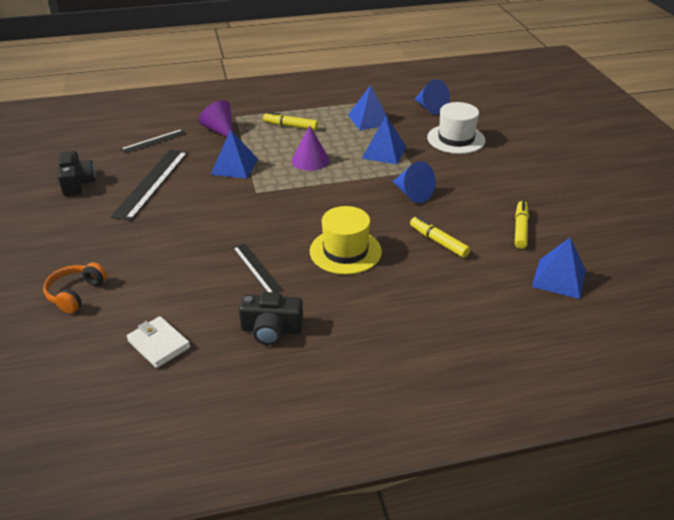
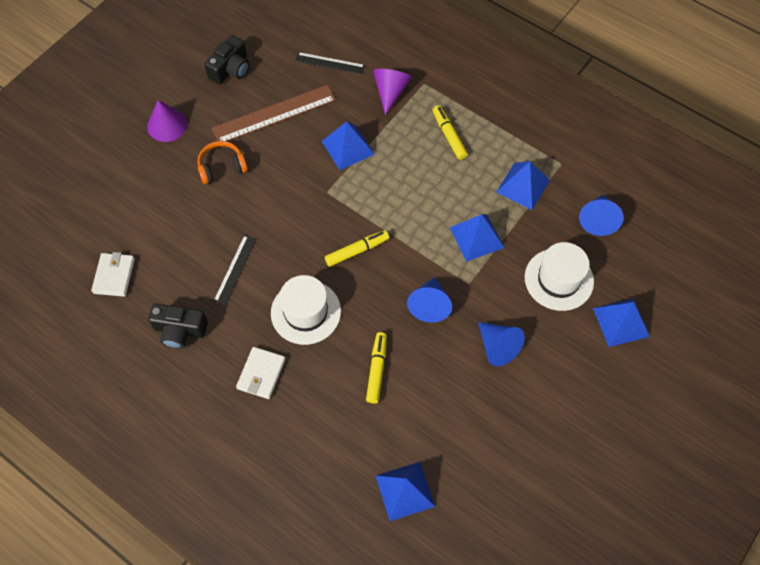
camera: 50 degrees right, 25 degrees up
(76, 294) = (120, 185): orange headphones -> orange headphones (222, 167)
(152, 183) = (274, 114): black ruler -> brown ruler
(271, 329) = (180, 330): black camera -> black camera turned 45 degrees counterclockwise
(310, 160) = (409, 192): purple cone -> purple cone (167, 125)
(345, 251) = (306, 312): yellow hat -> white hat
(373, 302) = (261, 374): none -> white wallet
(480, 183) = (497, 347): none -> blue cone
(514, 133) = (621, 322): none -> blue pyramid
(520, 229) = (452, 422): yellow marker -> yellow marker (357, 251)

